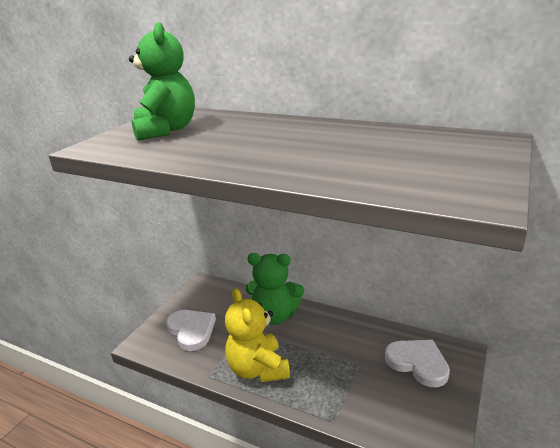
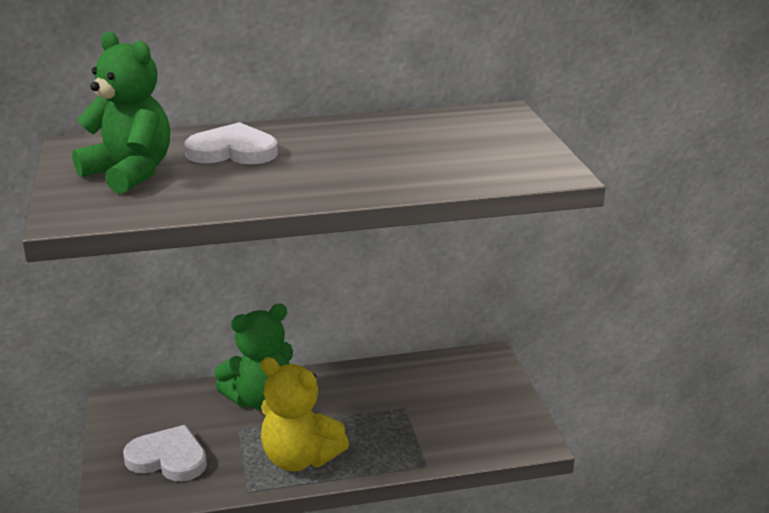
camera: 40 degrees left, 0 degrees up
(418, 363) = (459, 382): white heart -> white heart (233, 151)

